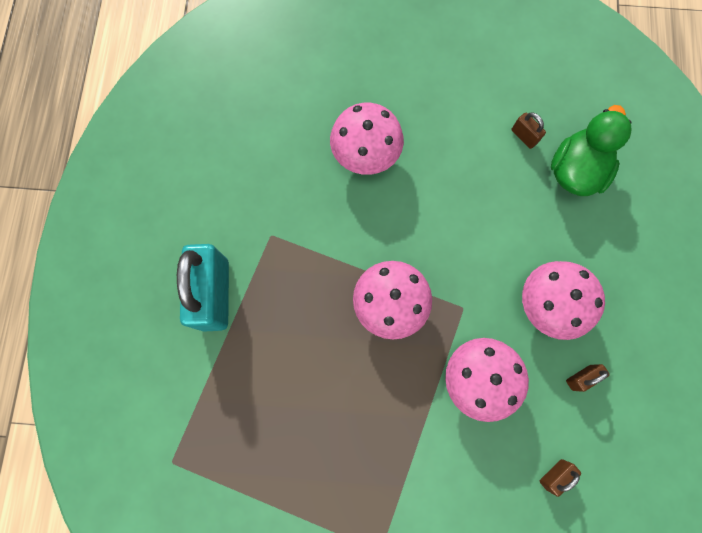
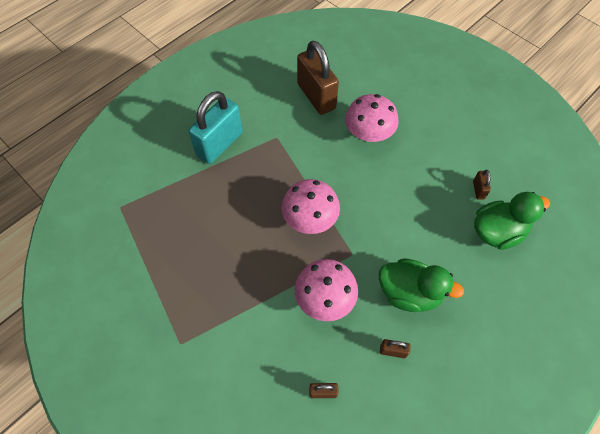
camera: 40 degrees right, 15 degrees down
(270, 149) = (316, 96): none -> brown padlock
(548, 304) = (409, 293): pink mushroom -> green duck

